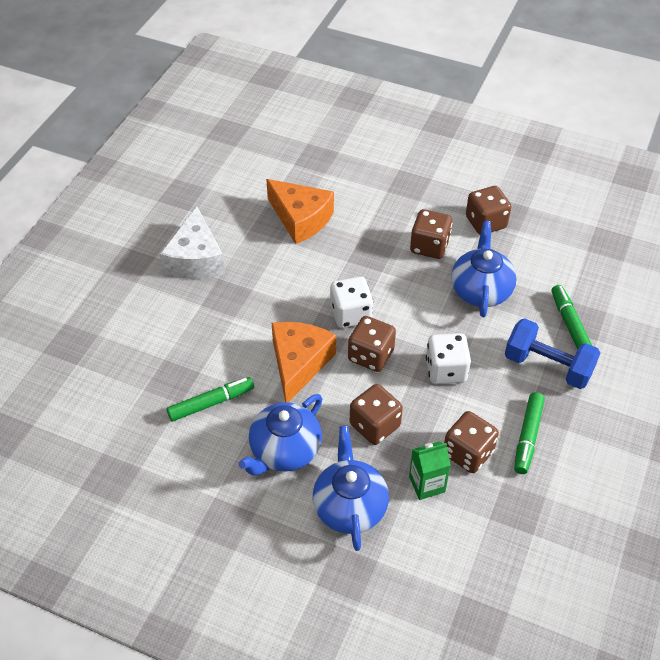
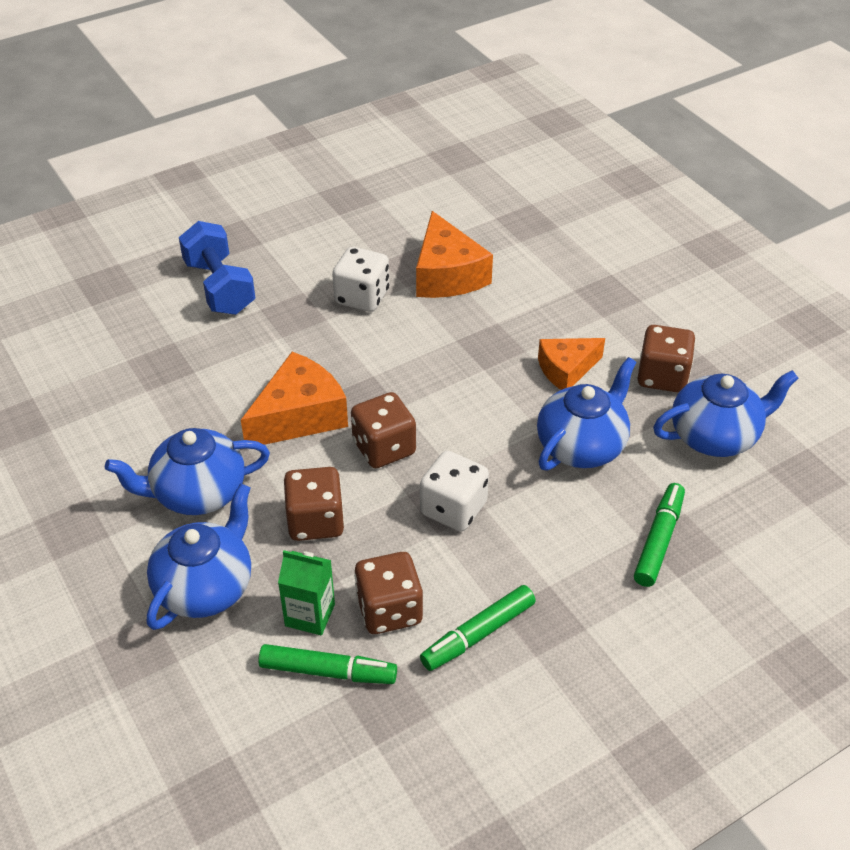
camera: 35 degrees right, 5 degrees down
(196, 259) = (299, 263): white cheese -> none
(211, 403) = (175, 407): green marker -> green marker (328, 671)
(351, 314) = (405, 395): white dice -> white dice (362, 297)
(429, 246) = (566, 369): brown dice -> orange cheese
(545, 245) = (715, 436): none -> blue teapot
(548, 366) = (582, 571): blue dumbbell -> blue dumbbell (220, 287)

